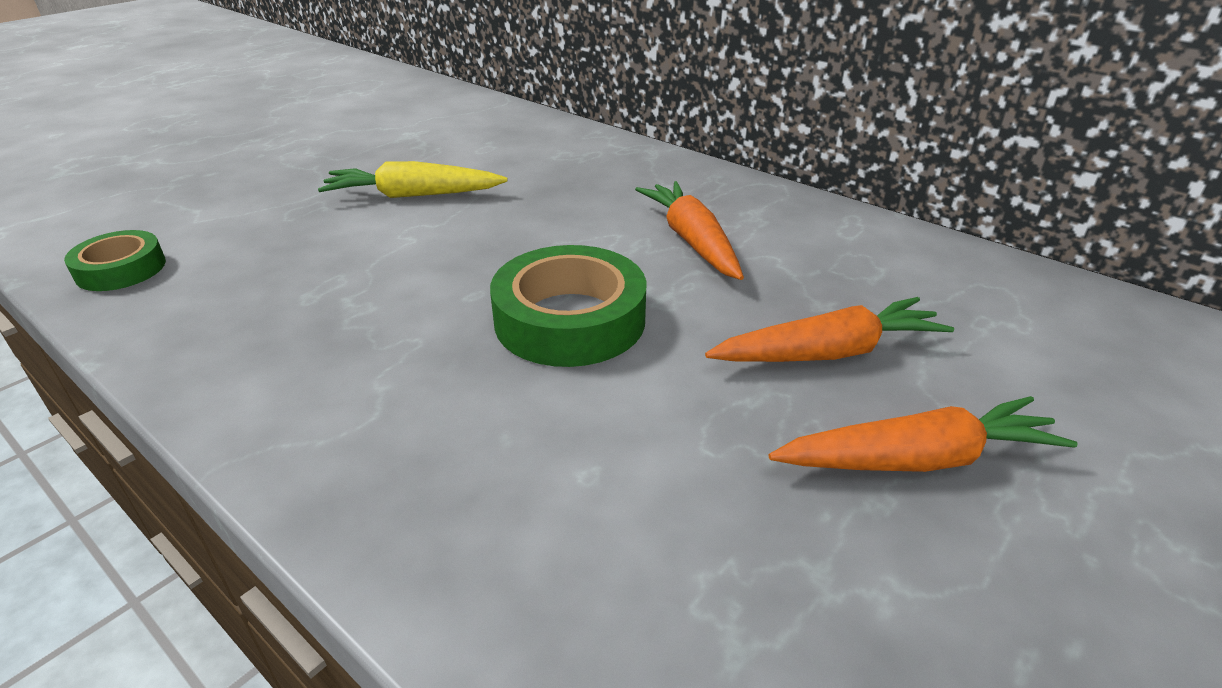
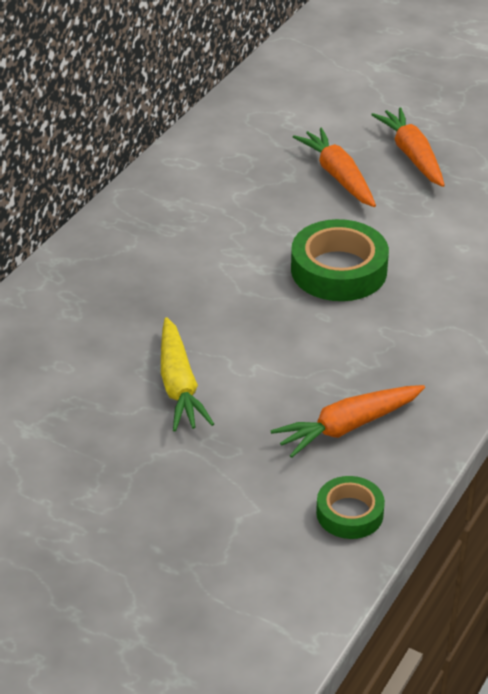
camera: 100 degrees left, 5 degrees up
(692, 240) = (222, 229): orange carrot -> orange carrot (347, 427)

